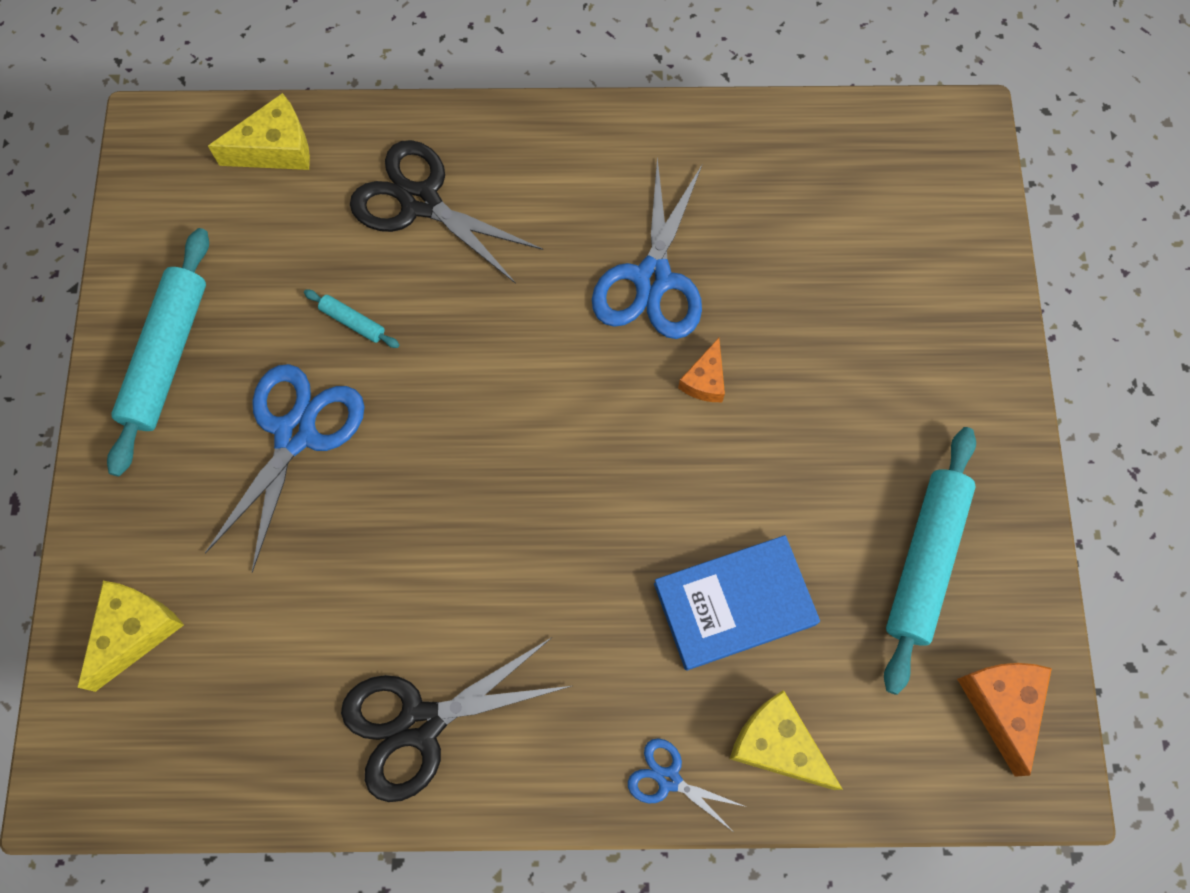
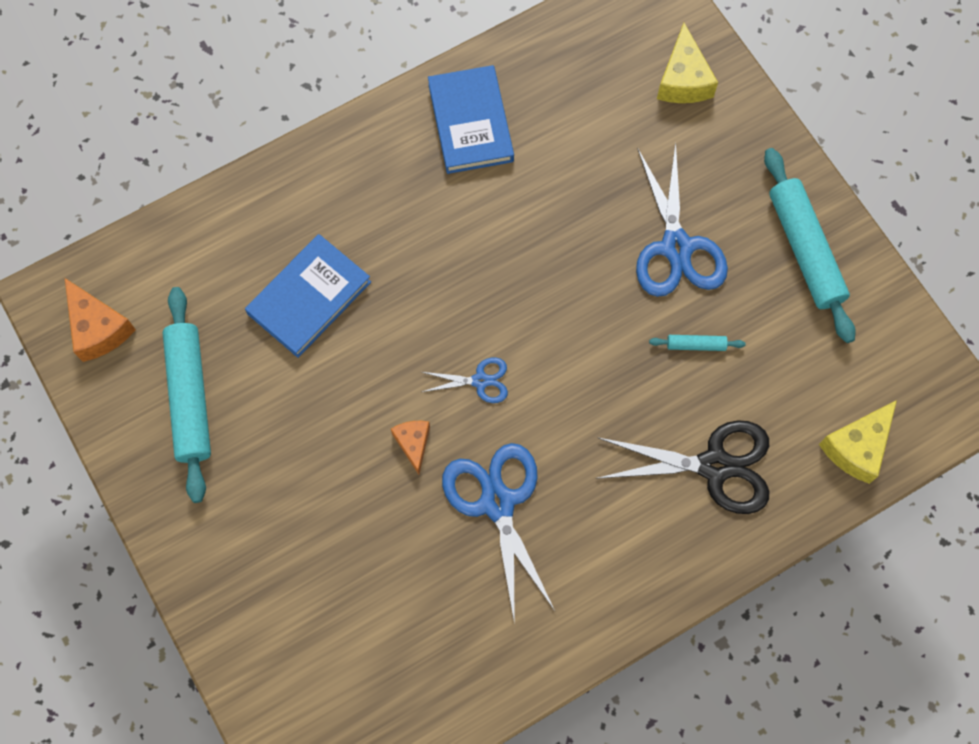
camera: 150 degrees right, 0 degrees up
(419, 724) = (470, 122): black scissors -> blue book
(668, 779) = (297, 173): blue scissors -> blue scissors (480, 381)
(777, 745) = (237, 227): yellow cheese -> none

